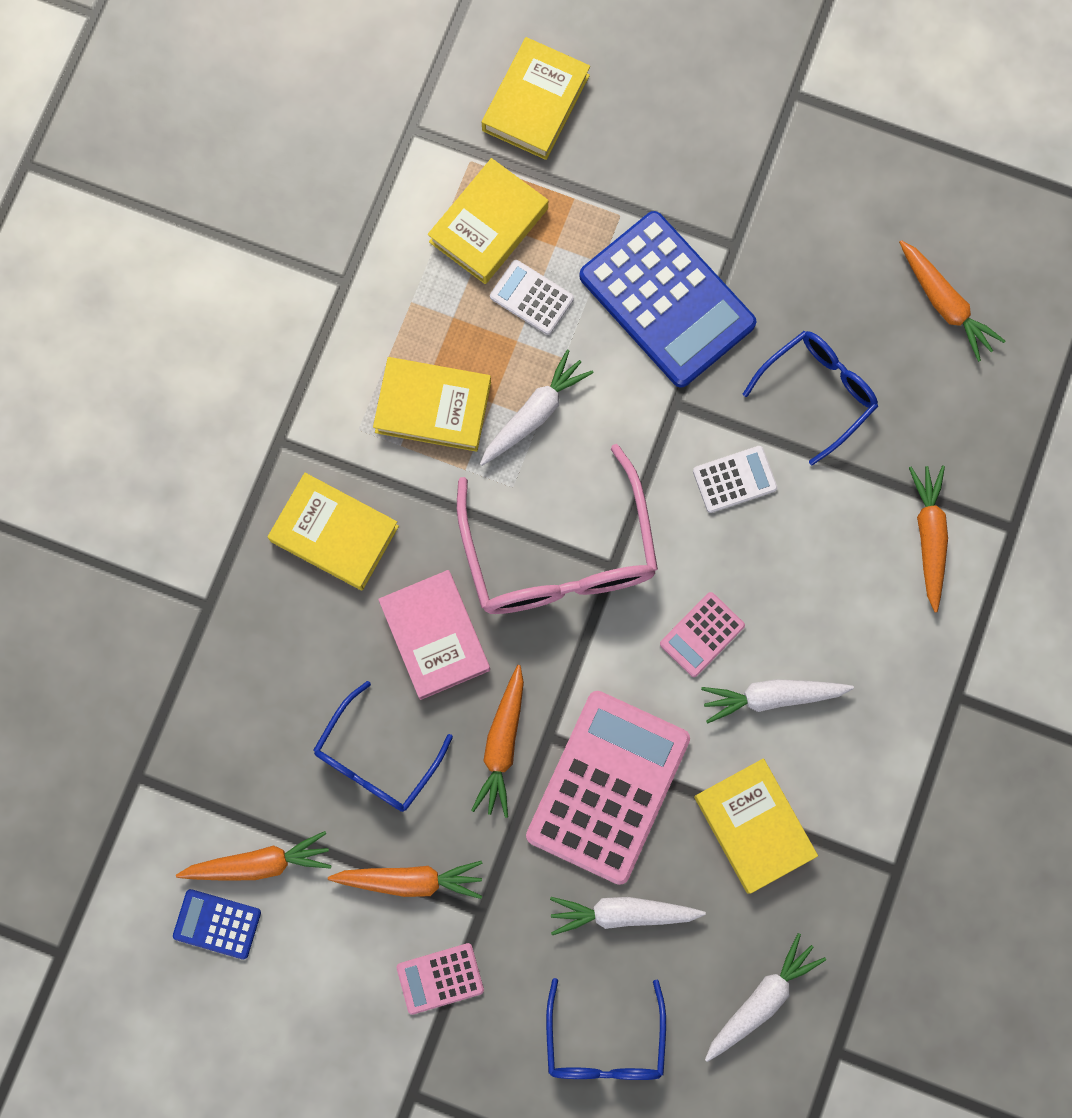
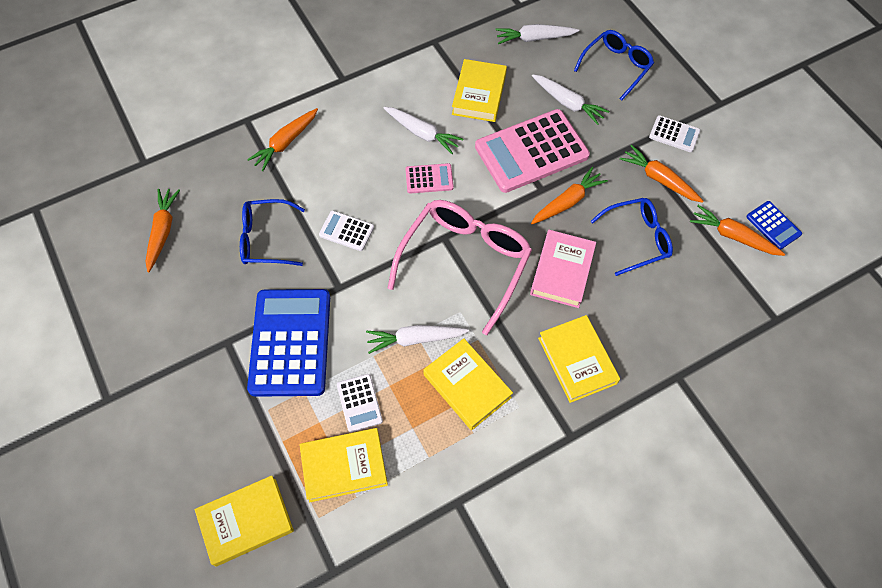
camera: 140 degrees left, 15 degrees down
(440, 978) = (674, 134): pink calculator -> white calculator

